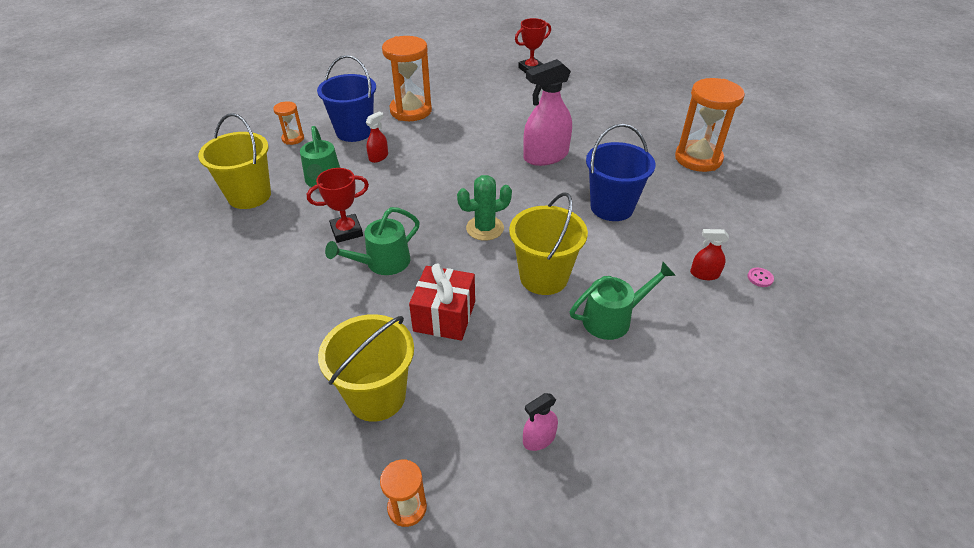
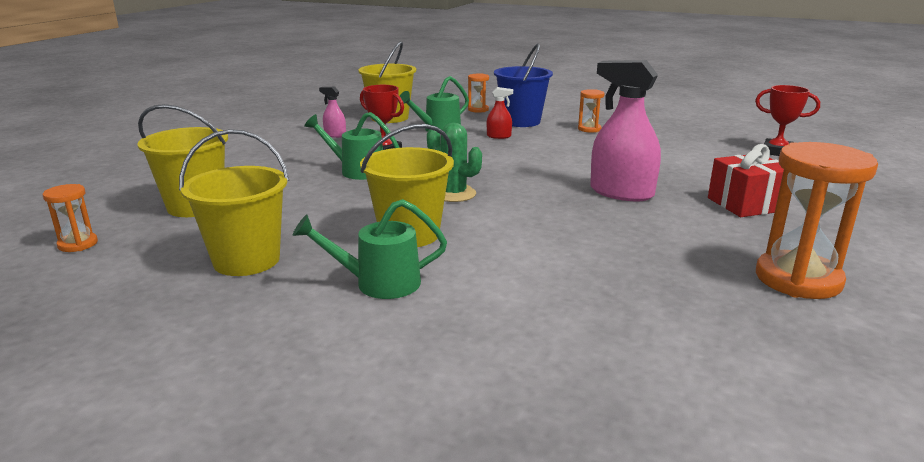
camera: 60 degrees right, 20 degrees down
(411, 111) = (589, 129): orange hourglass -> orange hourglass, size x0.49
(444, 316) = (310, 207): red gift -> red gift (746, 204)
(530, 382) = (246, 260): none -> yellow bucket
(539, 439) = (172, 280): pink spray bottle -> pink spray bottle (335, 135)
(611, 207) = (583, 244): blue bucket -> none
(613, 318) = (378, 283): green watering can -> green watering can turned 135 degrees clockwise
(704, 274) = (529, 329): red spray bottle -> none
(760, 278) = (577, 378): pink button -> none

